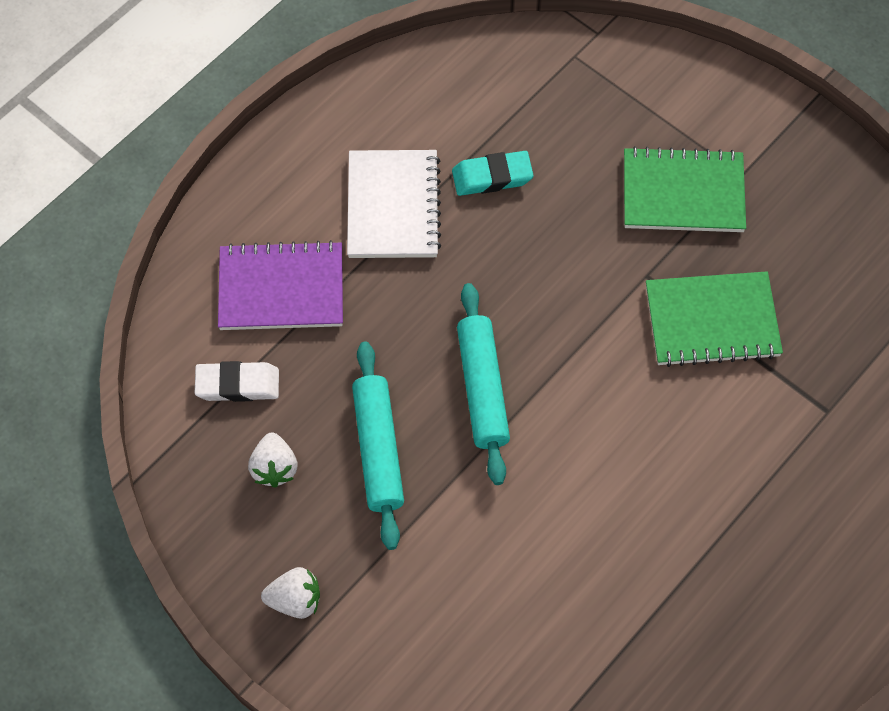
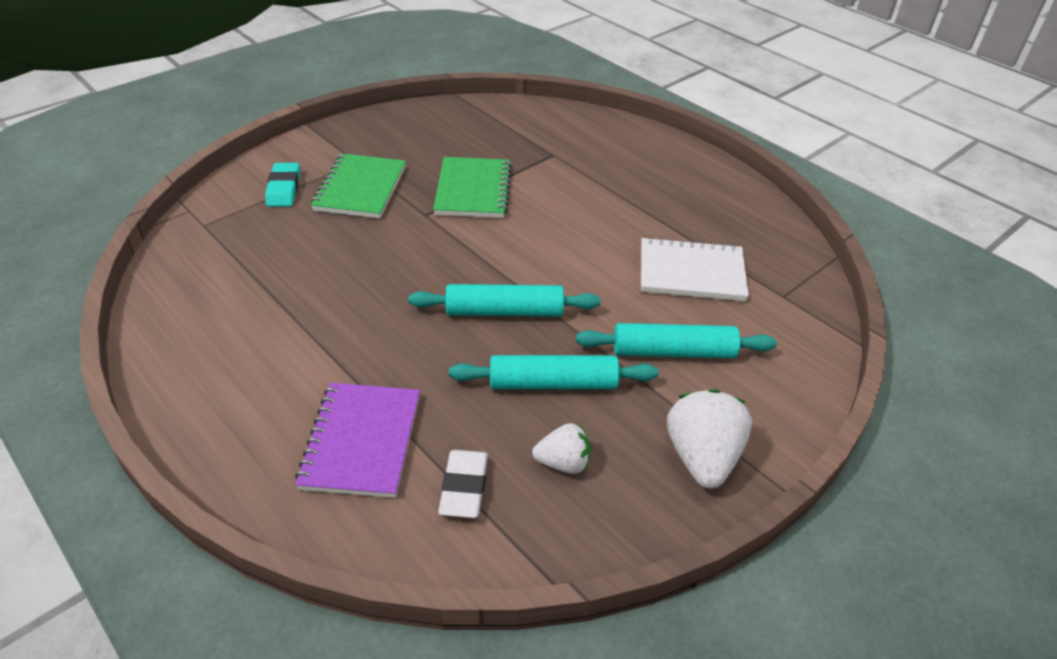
camera: 85 degrees left, 20 degrees down
(295, 600) = (702, 457): white strawberry -> white strawberry, size x1.67
(393, 206) = (301, 349): white notebook -> white notebook (691, 272)
(444, 574) = (673, 352): none -> turquoise rolling pin
(492, 177) = (299, 283): turquoise eraser -> turquoise eraser (284, 189)

